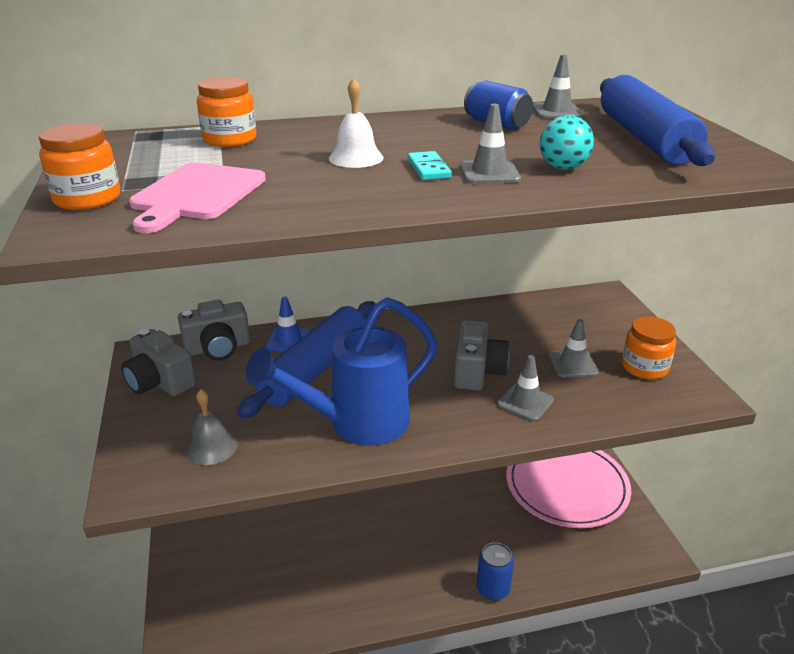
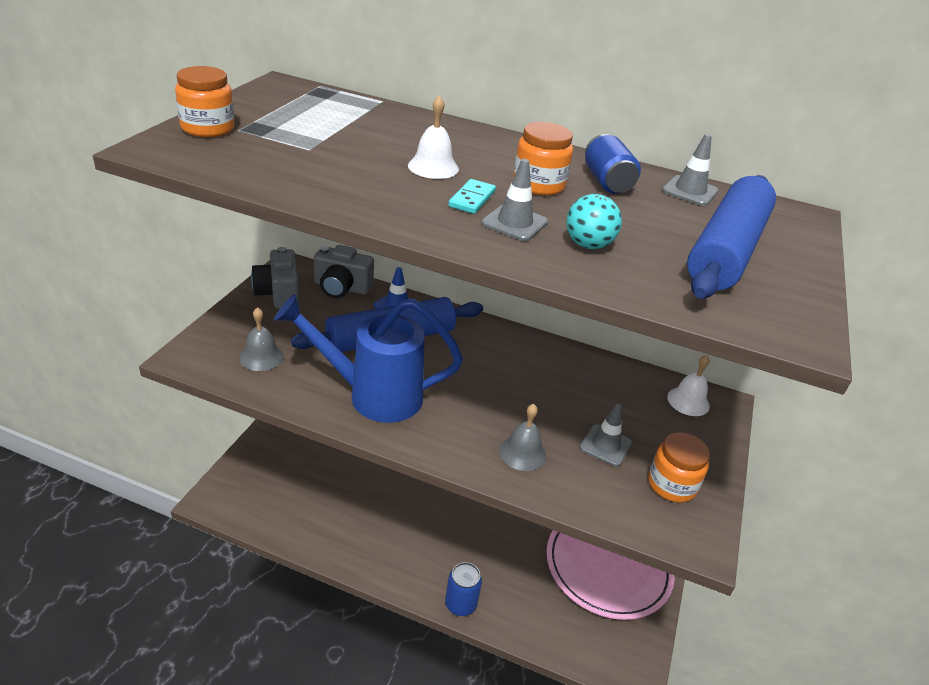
camera: 30 degrees right, 5 degrees up
(196, 194) = (275, 152): pink cutting board -> none
(230, 140) = (369, 116): orange jar -> orange jar (538, 185)
(477, 372) = (513, 407): grey camera -> none
(525, 402) = (522, 453): grey traffic cone -> grey bell
(586, 304) = (688, 401): none -> white bell

